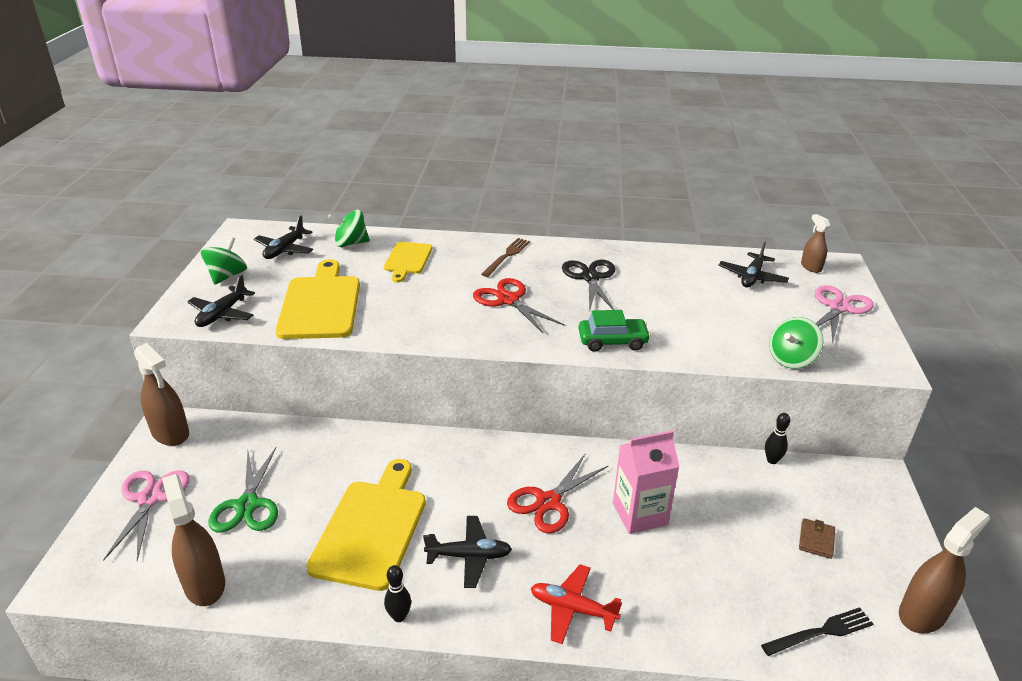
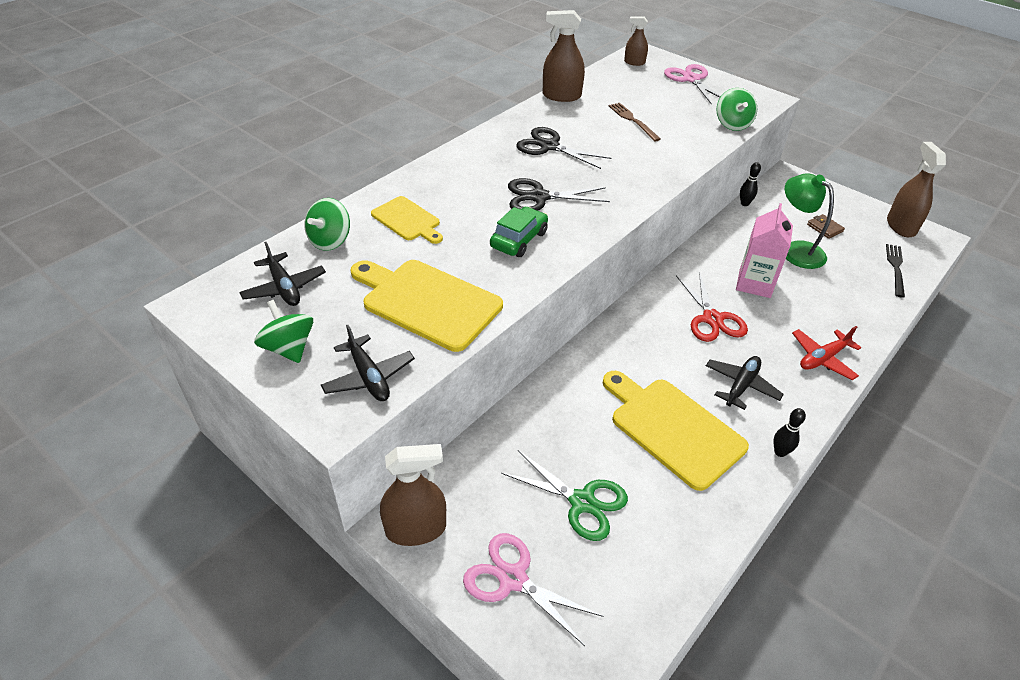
camera: 55 degrees left, 10 degrees up
(204, 584) = (667, 570): brown spray bottle -> brown spray bottle (561, 96)
(507, 256) = (468, 168): brown fork -> brown fork (632, 120)
(508, 300) = (539, 197): red scissors -> black scissors
(612, 341) = (647, 178): green car -> green car (519, 240)
(740, 528) = (796, 250): none -> green lamp
(752, 277) = (623, 87): black plane -> none

